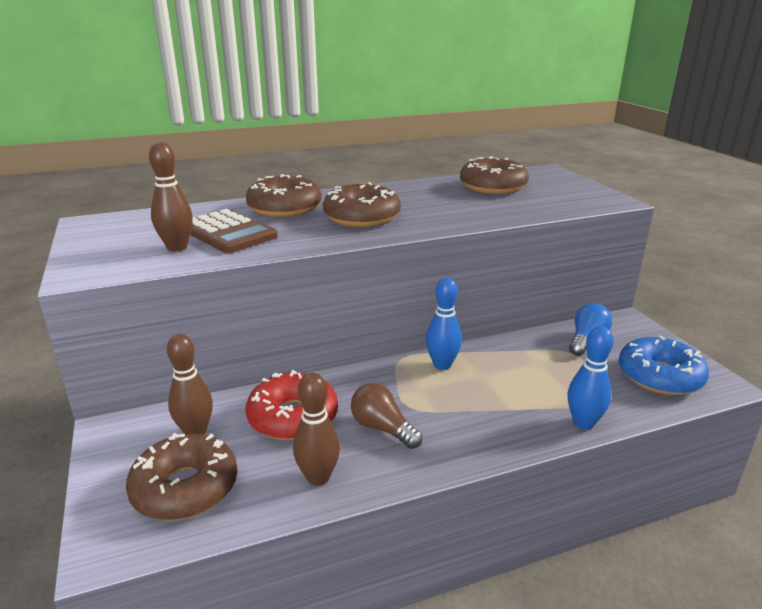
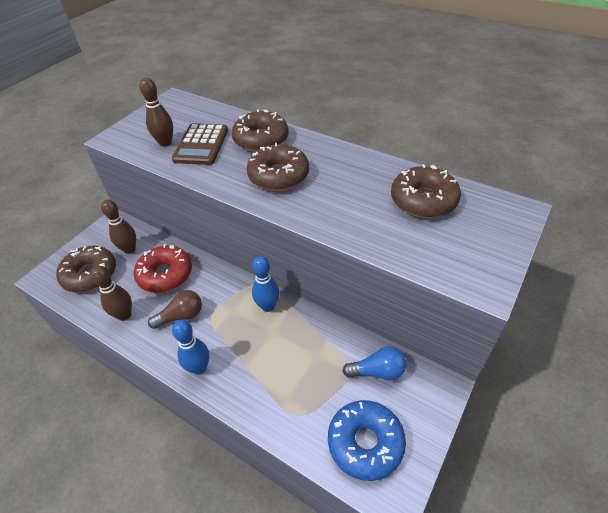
camera: 55 degrees right, 20 degrees up
(382, 428) = (181, 316): brown light bulb -> brown light bulb turned 60 degrees clockwise
(583, 423) = (260, 414): blue bowling pin -> blue bowling pin (199, 368)

